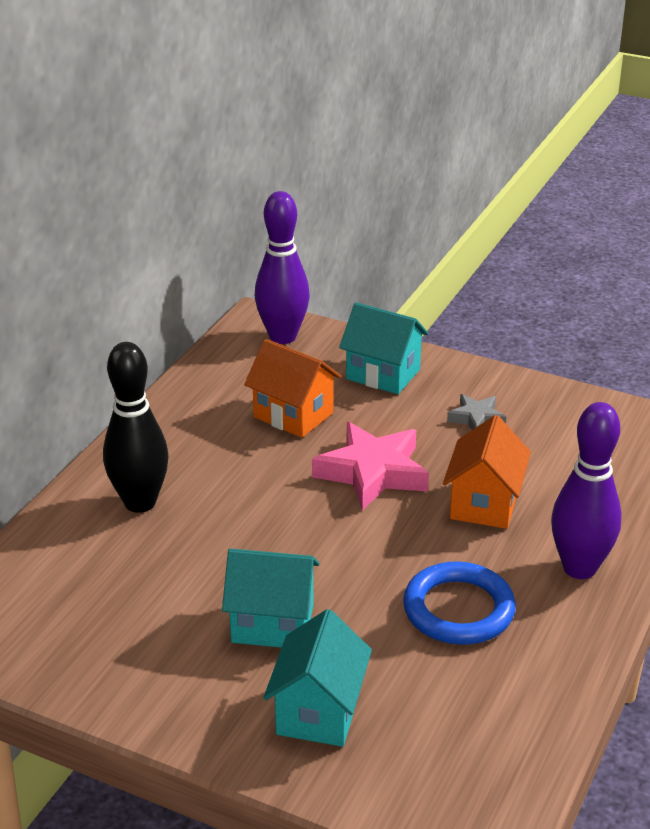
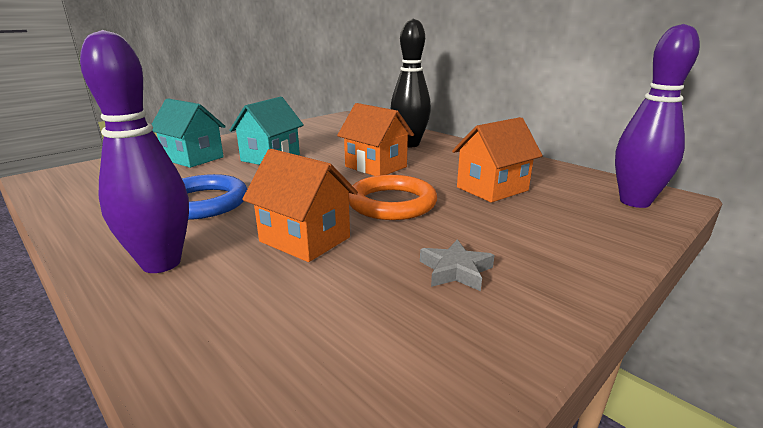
camera: 110 degrees right, 10 degrees down
(262, 510) = (375, 167): none -> orange house
(372, 473) = (391, 203): pink star -> orange ring
(383, 374) = (562, 235): turquoise house -> none

